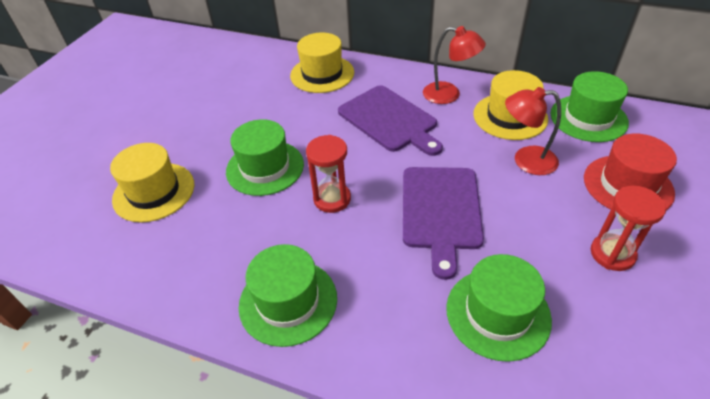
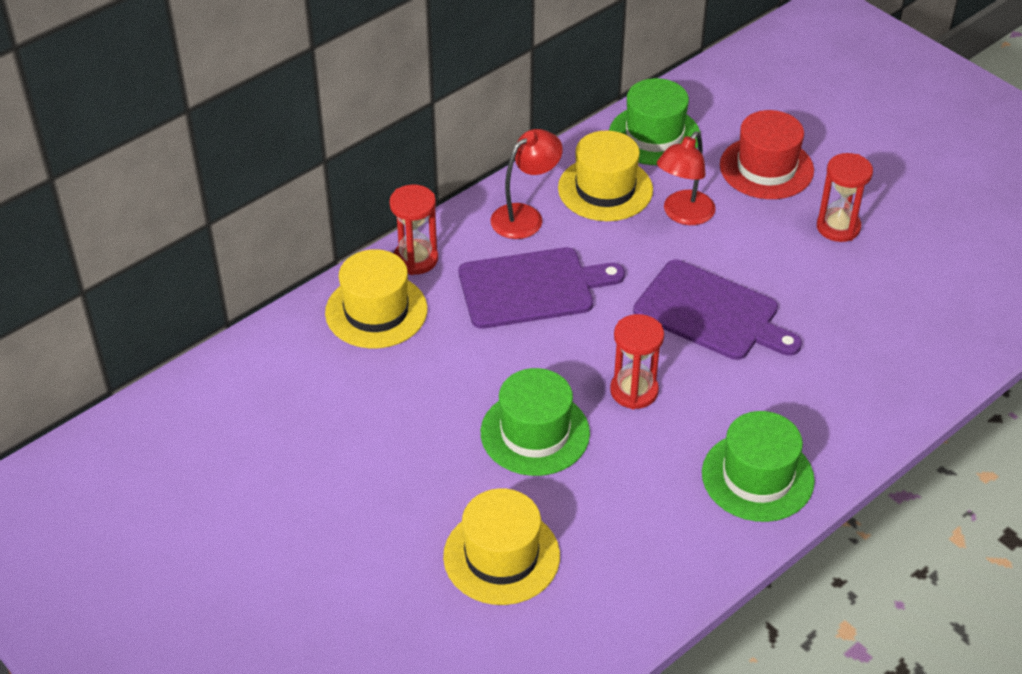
camera: 65 degrees left, 0 degrees up
(374, 71) = (416, 259): none -> red hourglass
(498, 313) = (856, 333): green hat -> none

